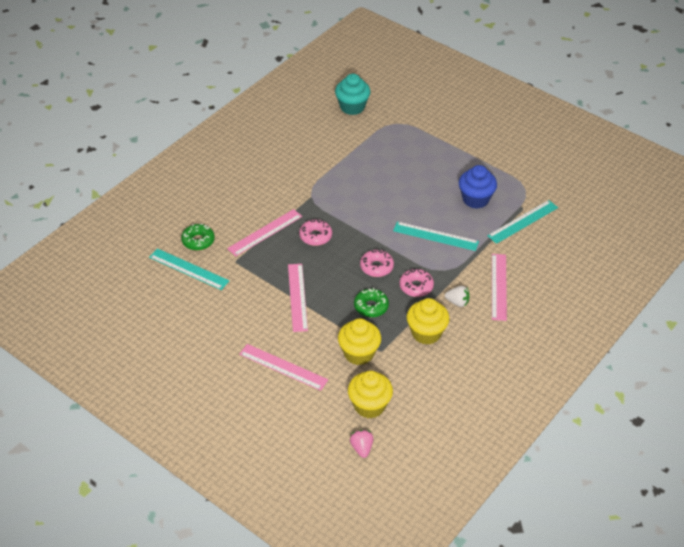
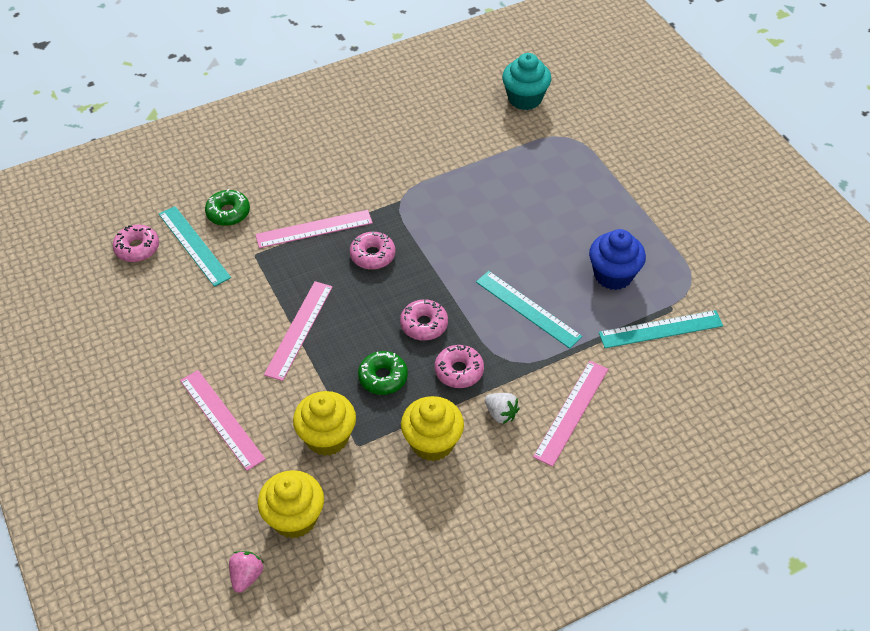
camera: 25 degrees right, 5 degrees up
(149, 284) = (137, 248): none -> pink donut

